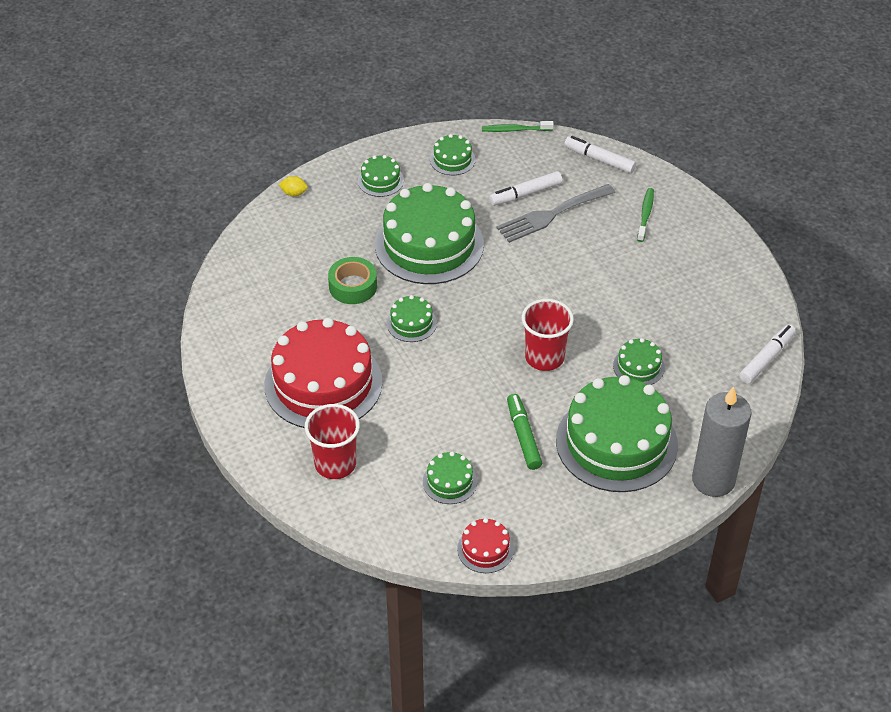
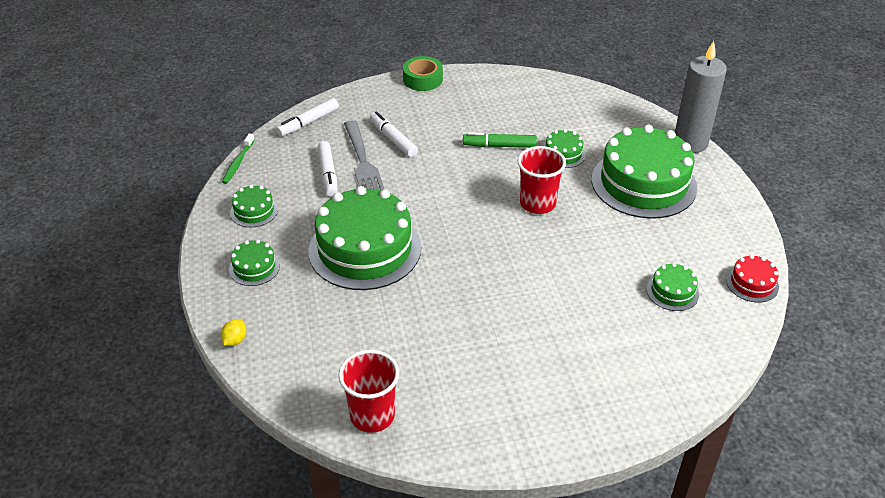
camera: 75 degrees left, 5 degrees down
(323, 383) = (528, 362): red cake -> none
(335, 464) = (639, 370): red cup -> red cup (372, 415)
(353, 286) = (399, 315): green tape -> green tape (422, 79)
(411, 323) = (466, 281): green cake -> none
(523, 436) = (626, 234): green marker -> green marker (499, 146)
(645, 214) = (390, 112): green toothbrush -> none
(767, 358) = (572, 90): white marker -> white marker (393, 139)

